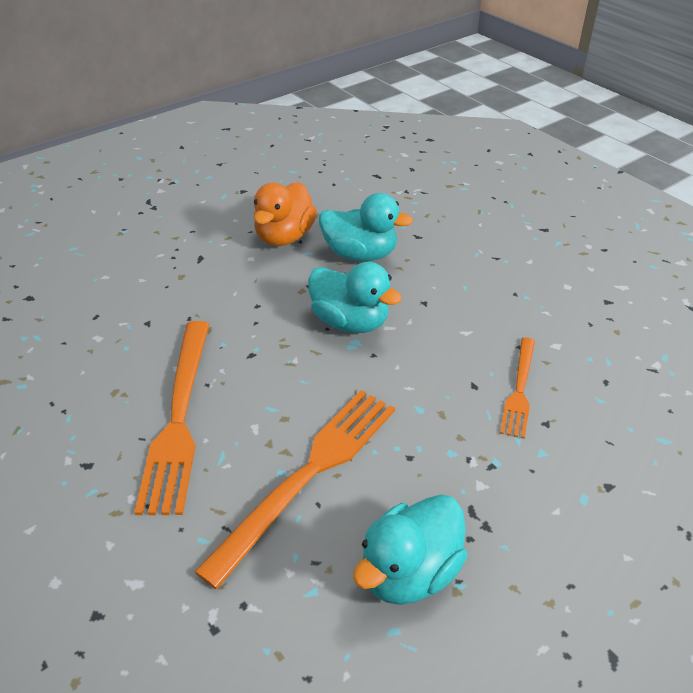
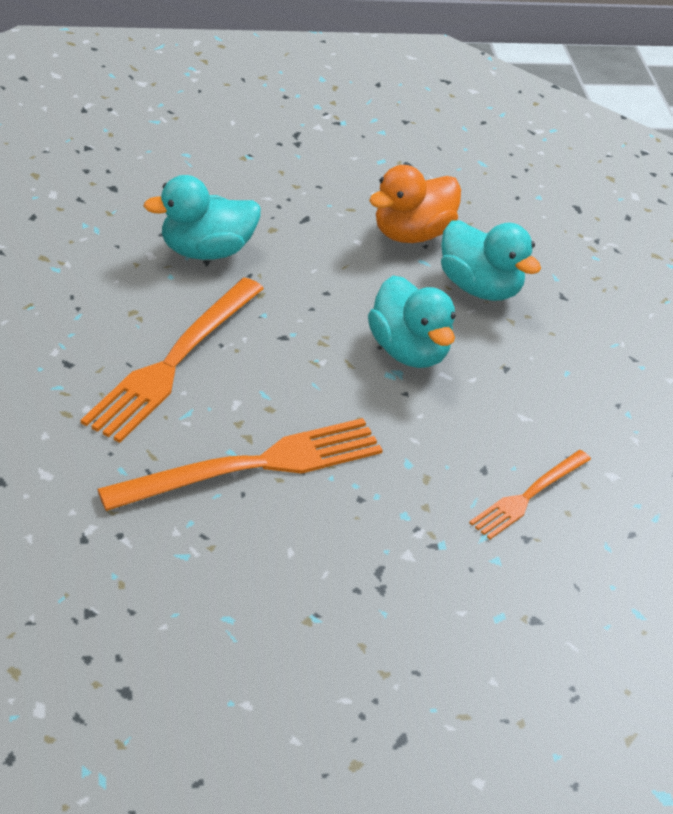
camera: 25 degrees right, 0 degrees up
(409, 572) = (279, 585): turquoise duck -> turquoise duck (206, 251)

